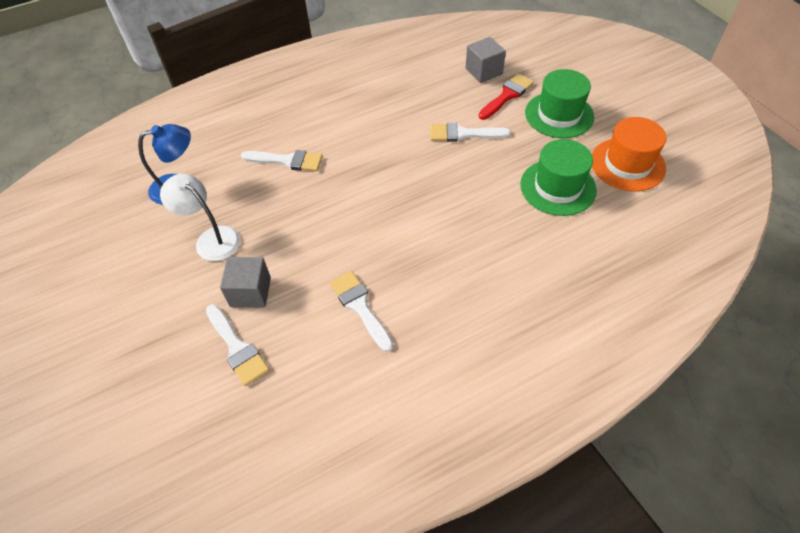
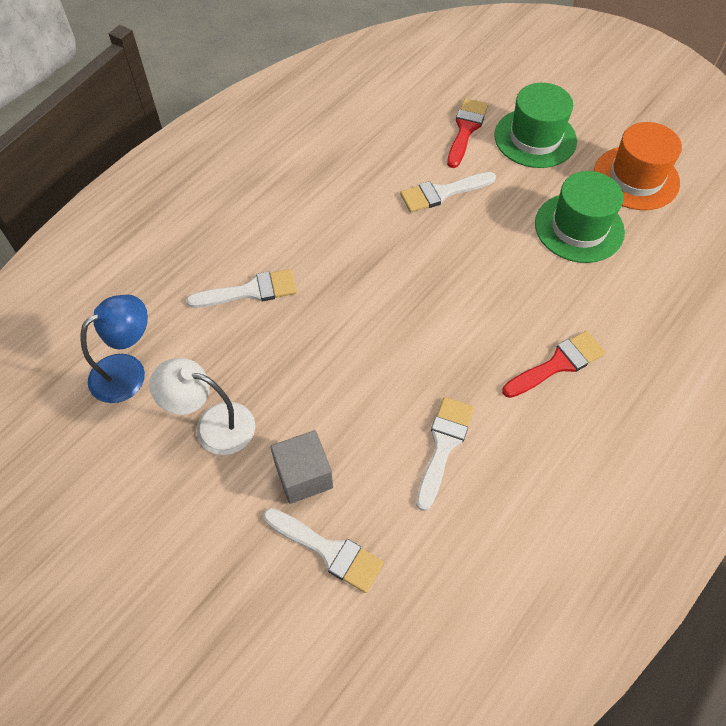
camera: 25 degrees left, 5 degrees up
(360, 307) = (443, 446): white brush -> white brush turned 75 degrees clockwise
(482, 279) = (557, 364): none -> red brush
(483, 71) = (423, 105): grey cube -> none

